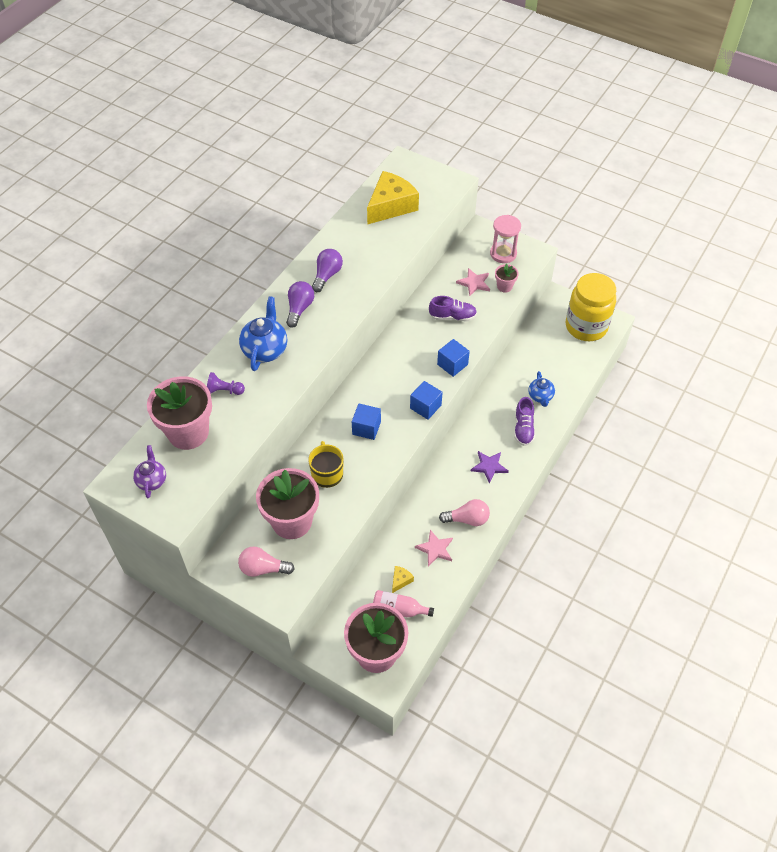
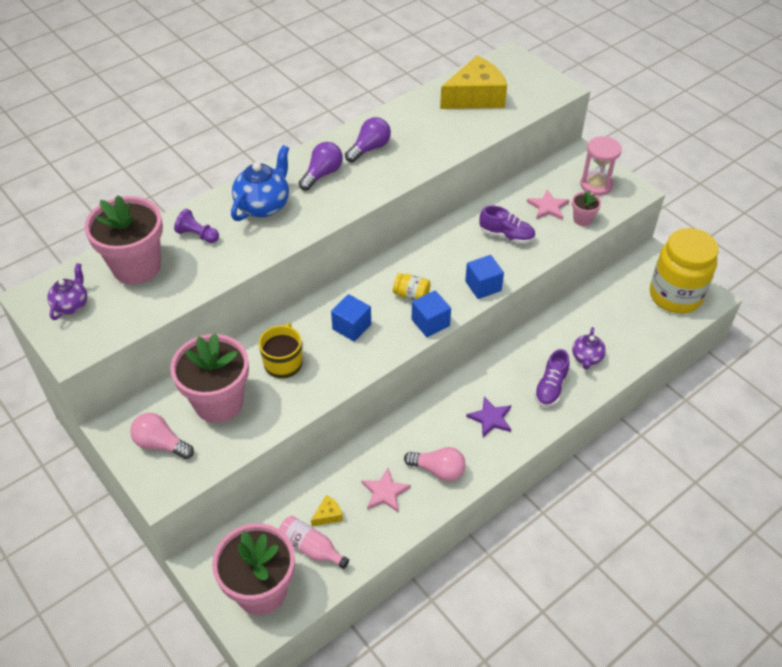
camera: 20 degrees right, 5 degrees down
(401, 388) = (411, 295): none -> yellow jar
(540, 396) = (586, 358): blue teapot -> purple teapot

